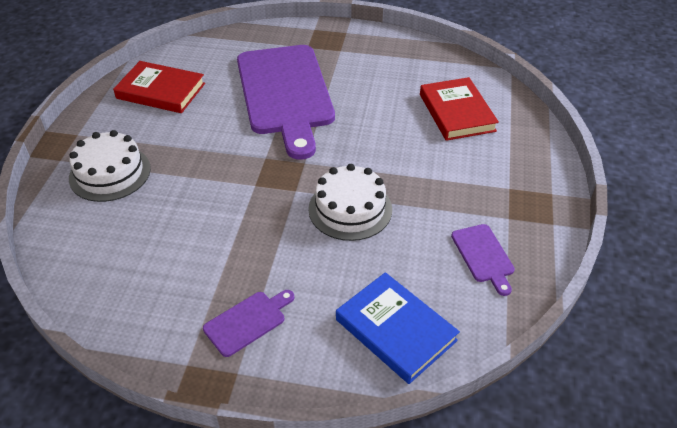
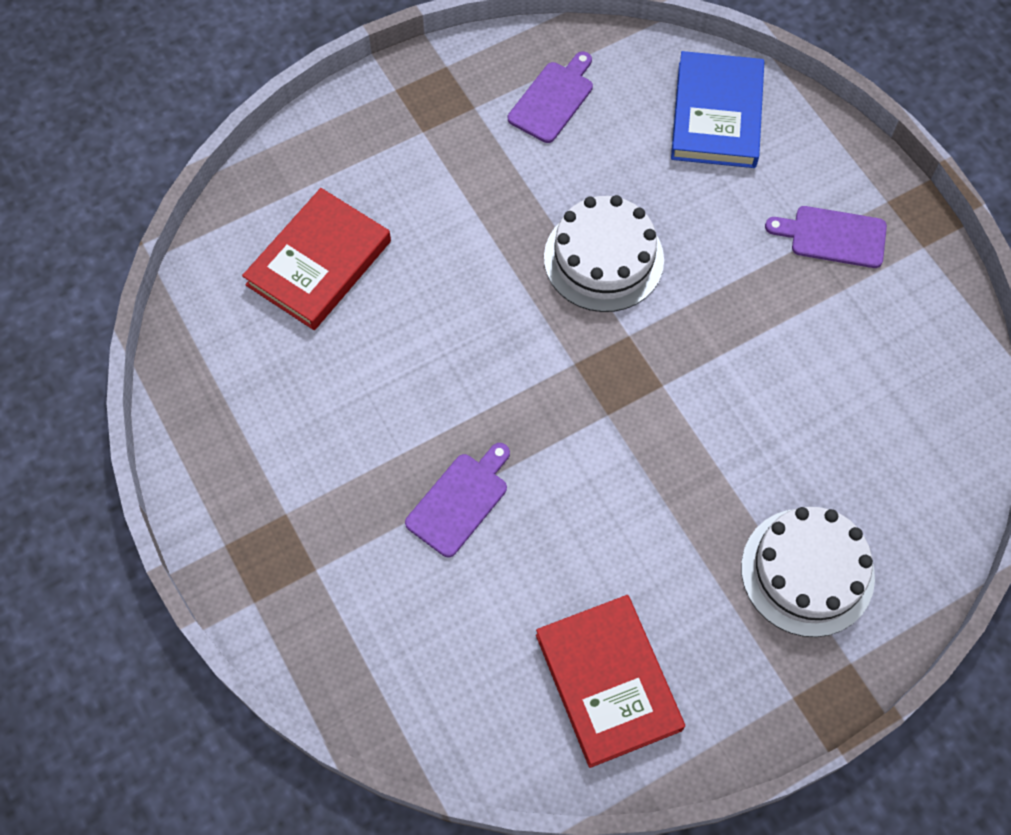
camera: 130 degrees left, 20 degrees up
(285, 93) = (460, 501): purple cutting board -> purple cutting board, size x0.41

